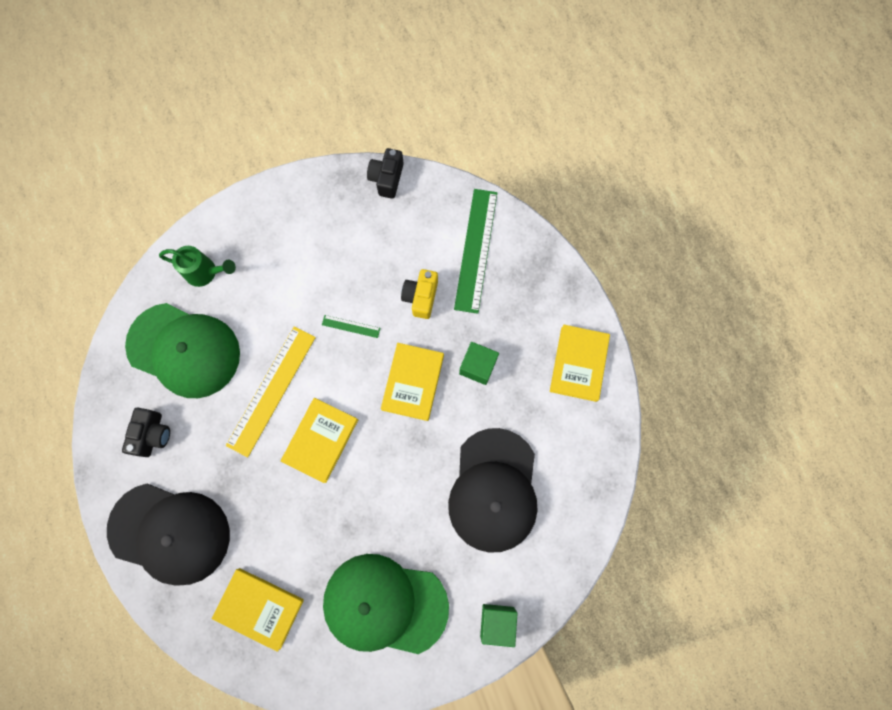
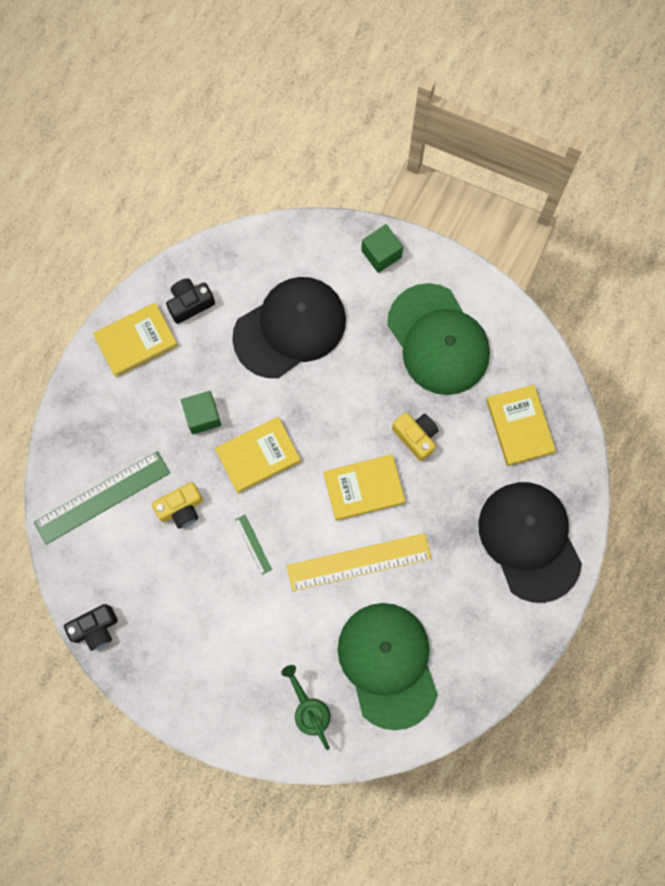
camera: 130 degrees left, 0 degrees up
(152, 434) = (473, 625): black camera -> black camera (190, 303)
(324, 515) = (416, 437): none -> yellow camera

